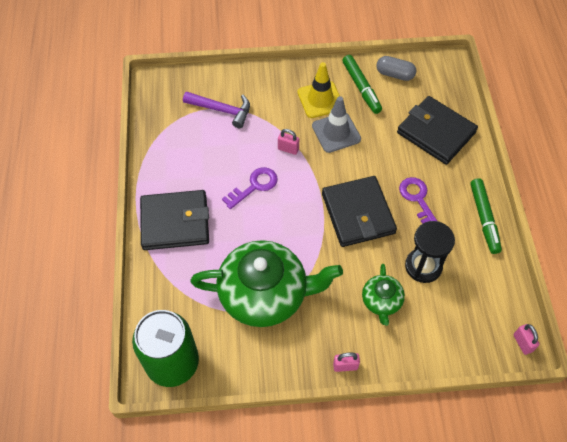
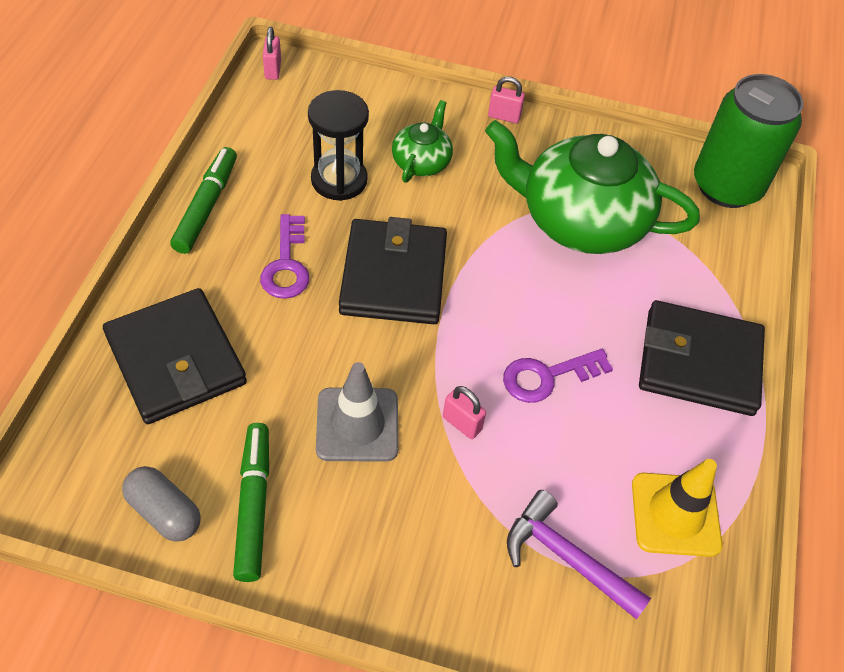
camera: 165 degrees left, 5 degrees down
(320, 99) = (352, 508): yellow traffic cone -> yellow traffic cone (675, 514)

